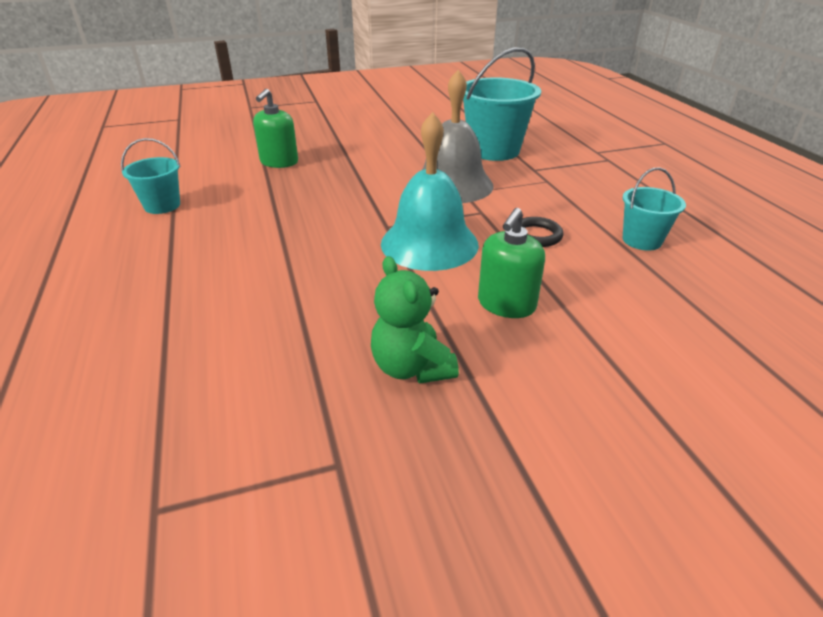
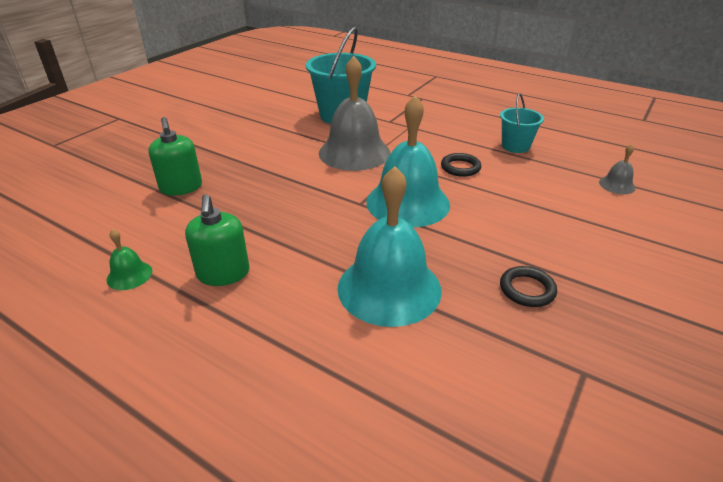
camera: 40 degrees left, 0 degrees up
(162, 205) = (129, 275): turquoise bucket -> green bell
(299, 299) = (389, 288): none -> turquoise bell
(411, 367) = (527, 289): green teddy bear -> black ring
(506, 304) = (512, 221): green soap dispenser -> green soap dispenser (223, 273)
(714, 331) = (617, 185): none -> grey bell

